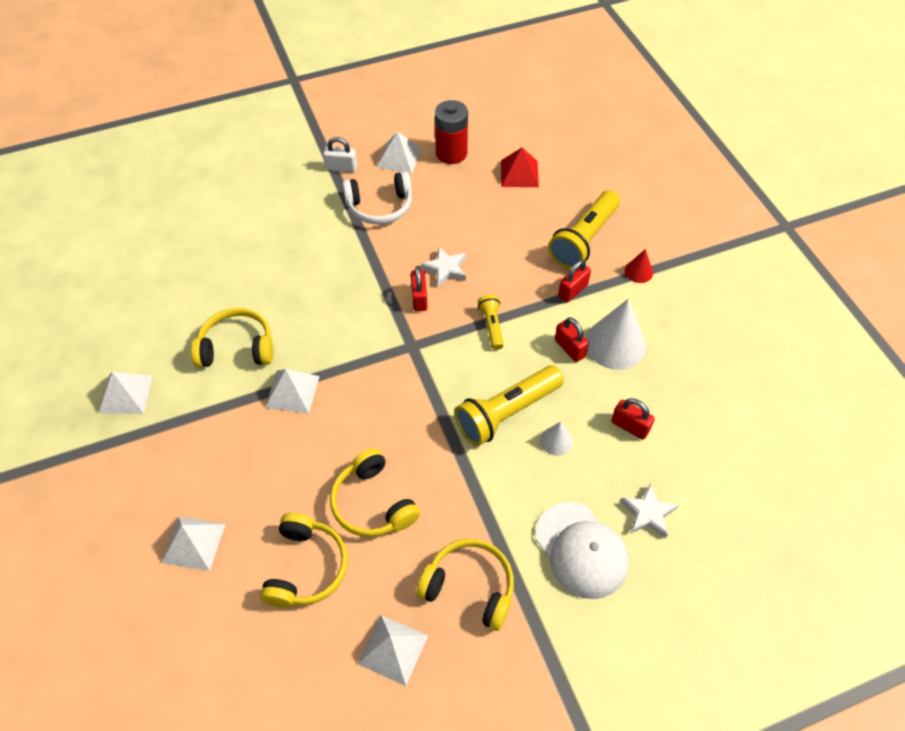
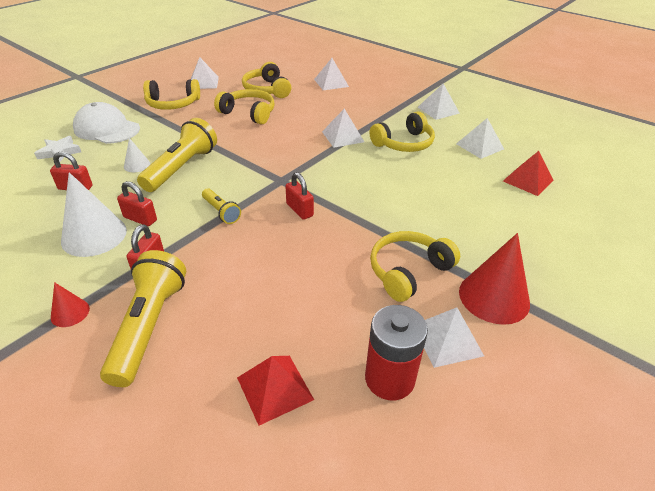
camera: 150 degrees right, 15 degrees down
(163, 307) = (480, 146): none -> white pyramid
(182, 244) = (528, 180): none -> red pyramid
(341, 168) = (494, 297): white padlock -> red cone
(380, 206) = (408, 271): white headphones -> yellow headphones
(445, 269) = (292, 239): white star -> none

